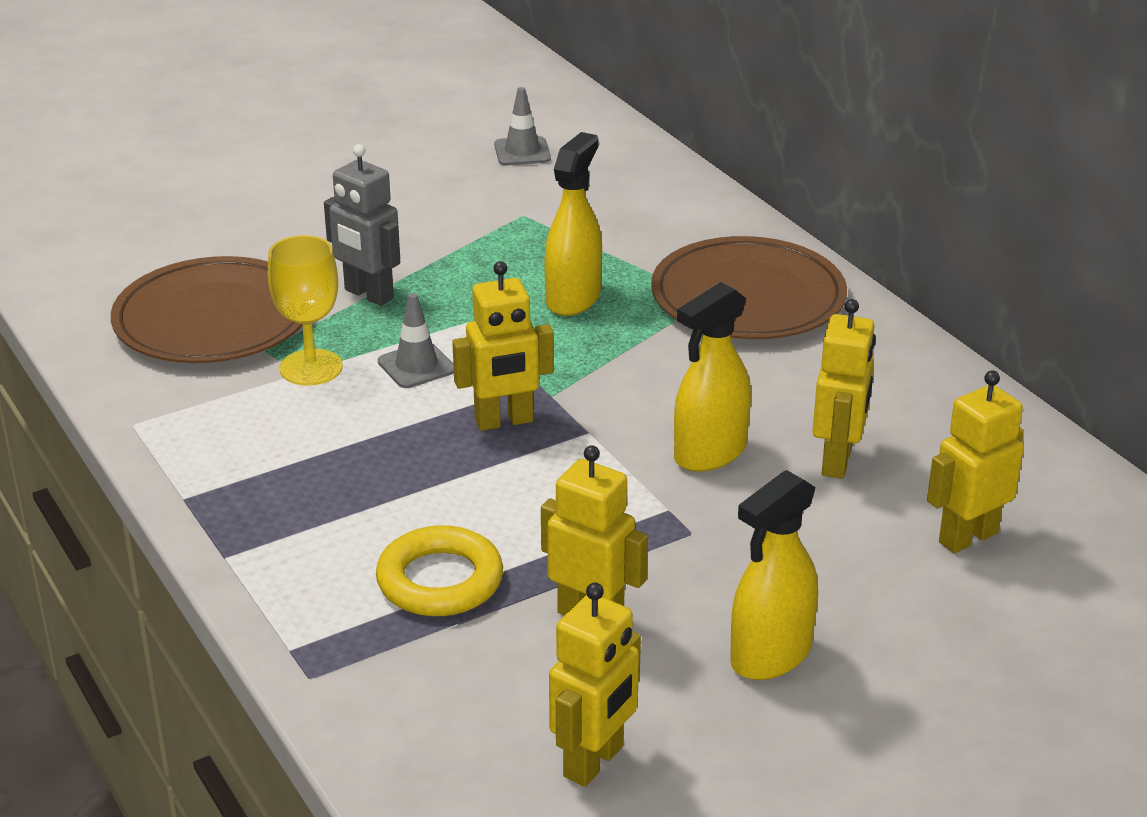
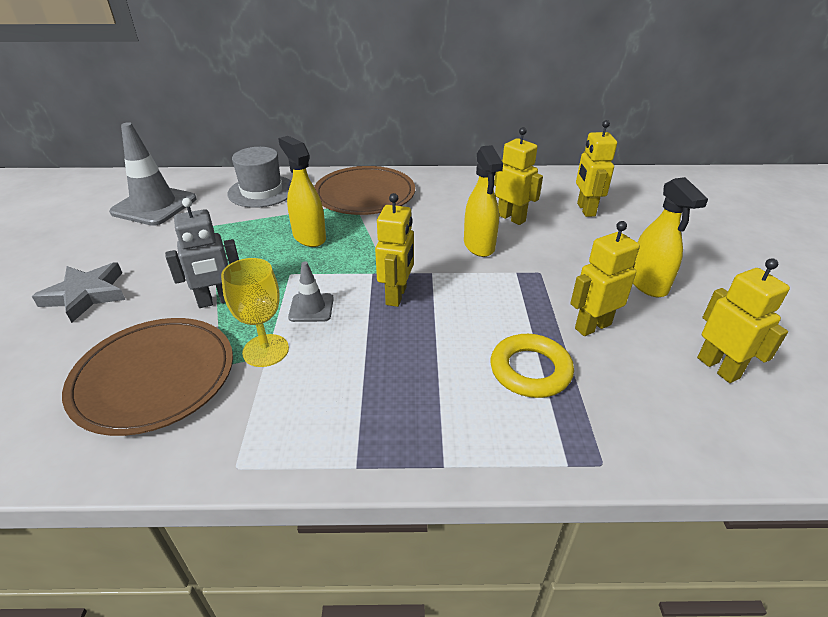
camera: 60 degrees left, 5 degrees up
(303, 209) = (86, 295): none -> grey star
(522, 152) = (154, 206): grey traffic cone -> grey traffic cone, size x1.97
(653, 209) = (261, 191): none -> grey hat

